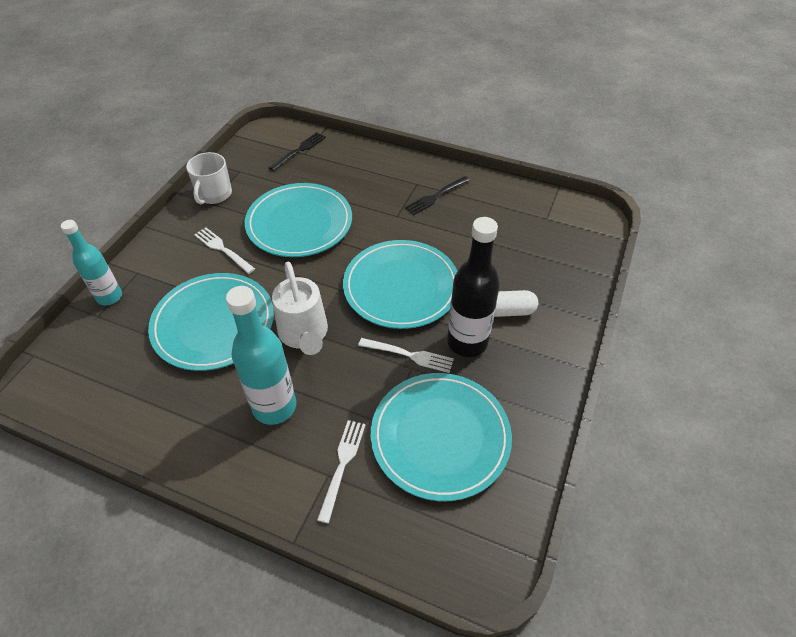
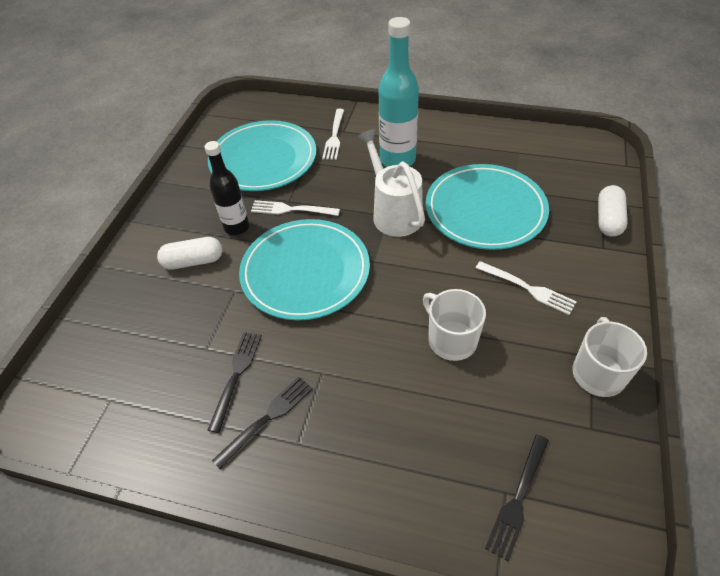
camera: 175 degrees right, 0 degrees up
(109, 297) = (608, 219): turquoise bottle -> white capsule
(299, 223) = (451, 339): turquoise plate -> white mug
(458, 221) = (236, 376): none -> black fork
(467, 342) = (237, 227): black bottle -> black bottle, size x0.66

